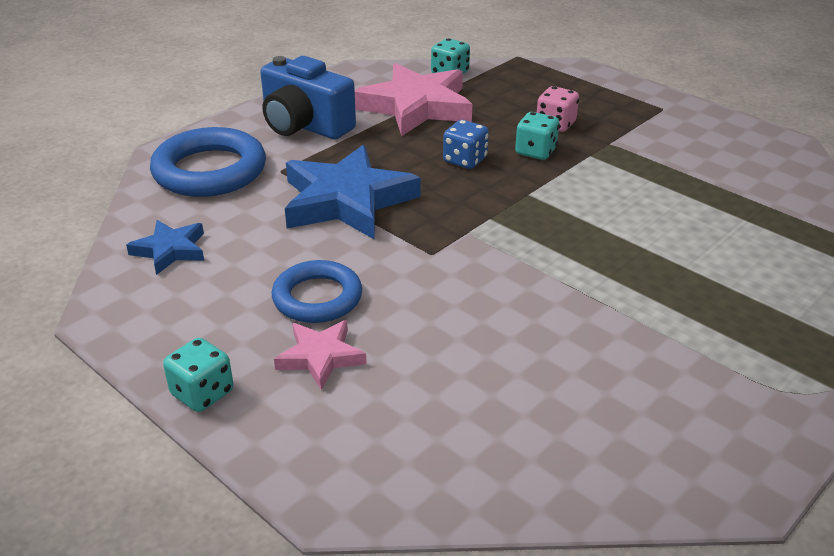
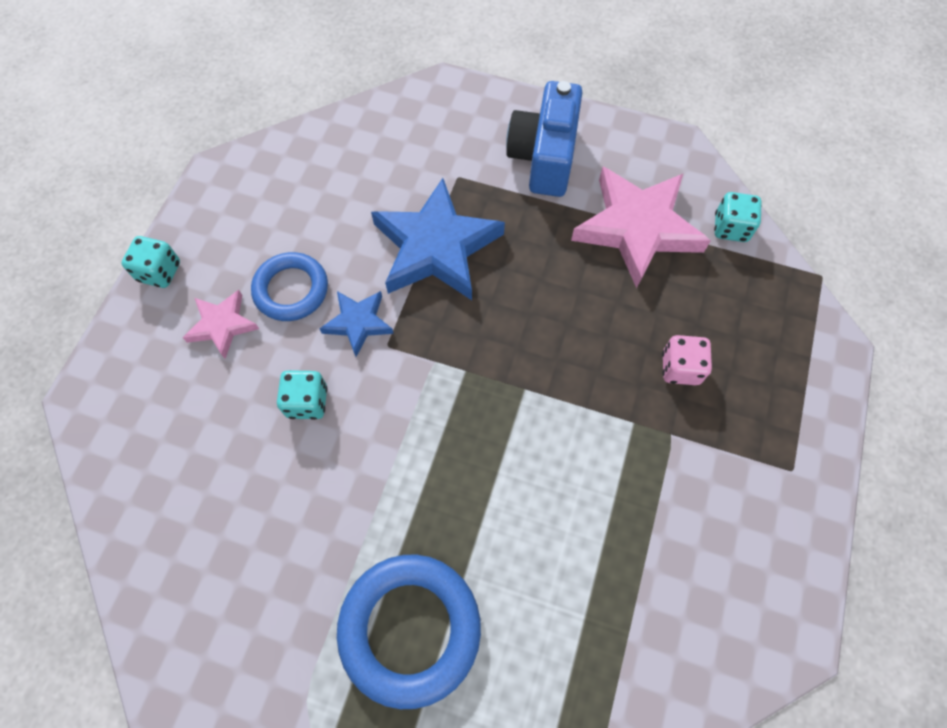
camera: 65 degrees right, 30 degrees up
(170, 250) = (309, 165): blue star -> blue star (358, 323)
(209, 171) = (430, 129): blue ring -> blue ring (410, 629)
(465, 160) = (556, 311): blue dice -> none
(535, 151) = (610, 368): turquoise dice -> turquoise dice (307, 402)

